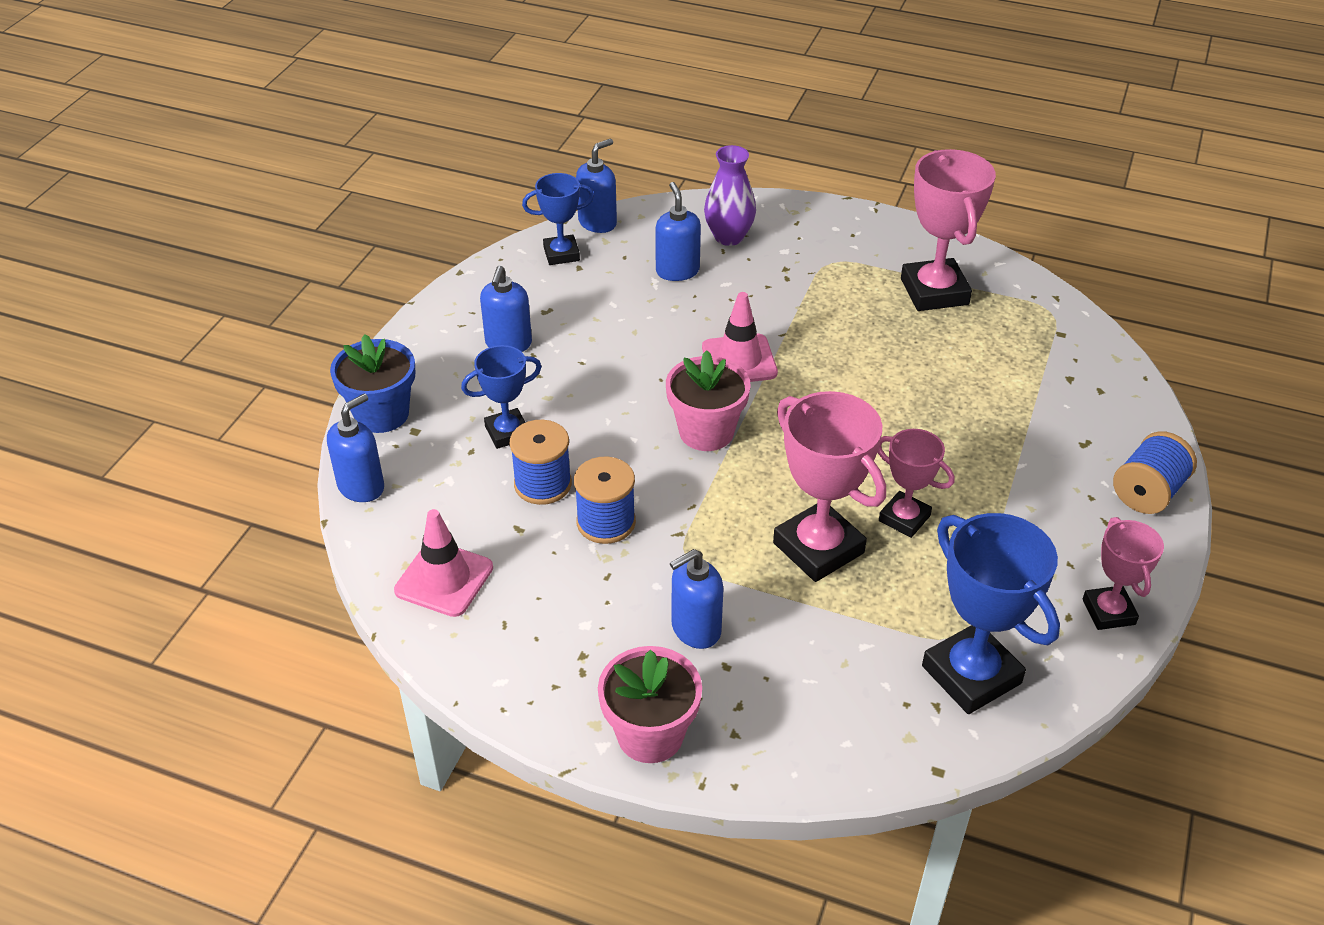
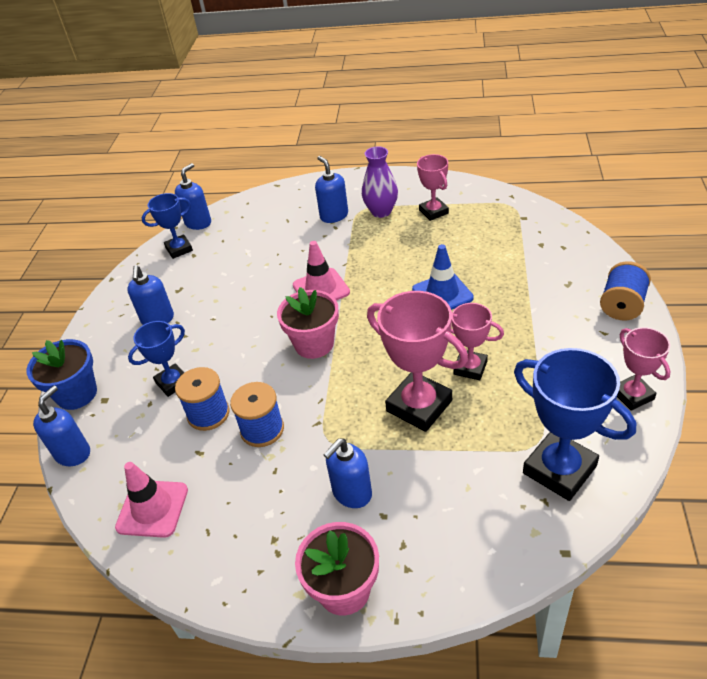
camera: 10 degrees left, 0 degrees up
(677, 271) = (261, 241): blue soap dispenser -> blue soap dispenser (334, 216)
(729, 237) = (288, 210): purple vase -> purple vase (381, 211)
(903, 411) = (442, 294): none -> blue traffic cone
(934, 292) = (433, 212): pink trophy -> pink trophy, size x0.59

